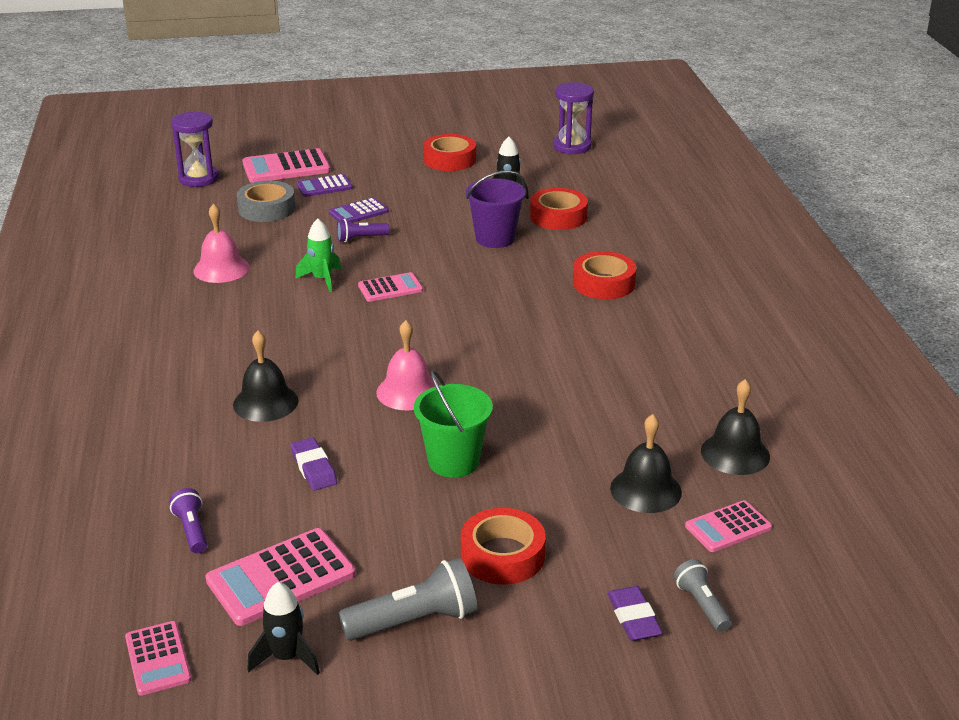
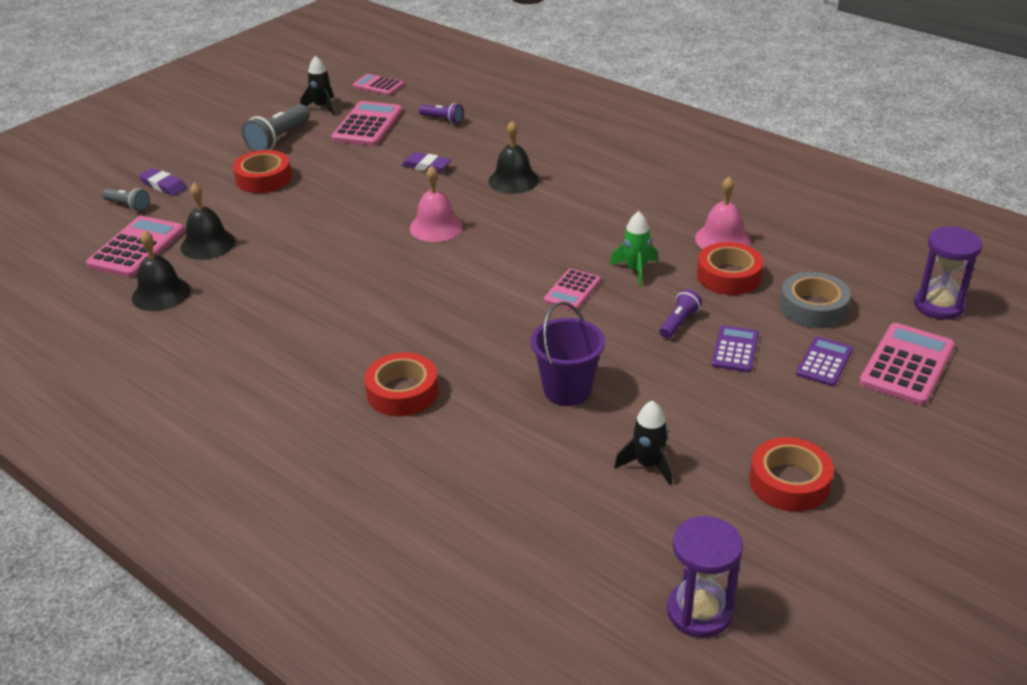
camera: 140 degrees right, 5 degrees up
(453, 461) = (349, 205): green bucket -> none
(558, 216) = (548, 458): red tape -> red tape (728, 276)
(728, 527) = (137, 248): pink calculator -> pink calculator, size x1.64

